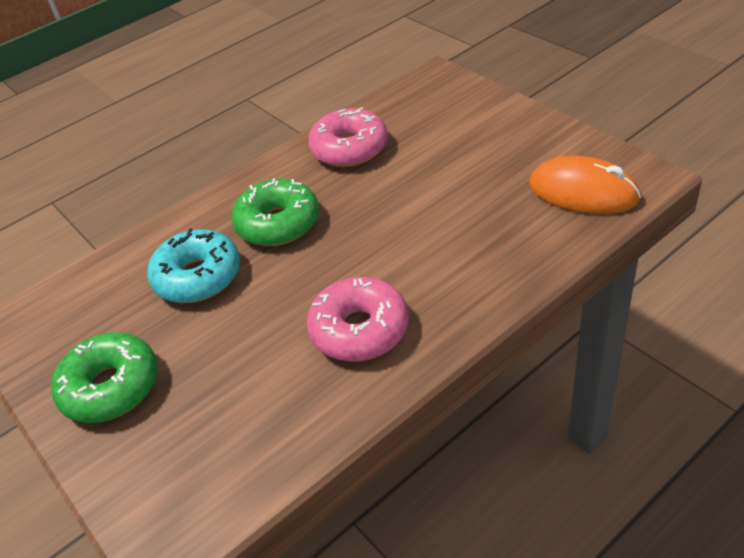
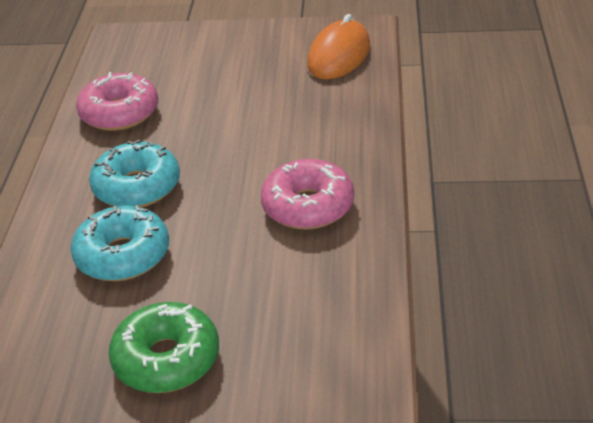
camera: 50 degrees left, 5 degrees down
(278, 223) = (137, 187): green donut -> turquoise donut
(583, 192) = (339, 55): orange mouse -> orange mouse turned 45 degrees counterclockwise

